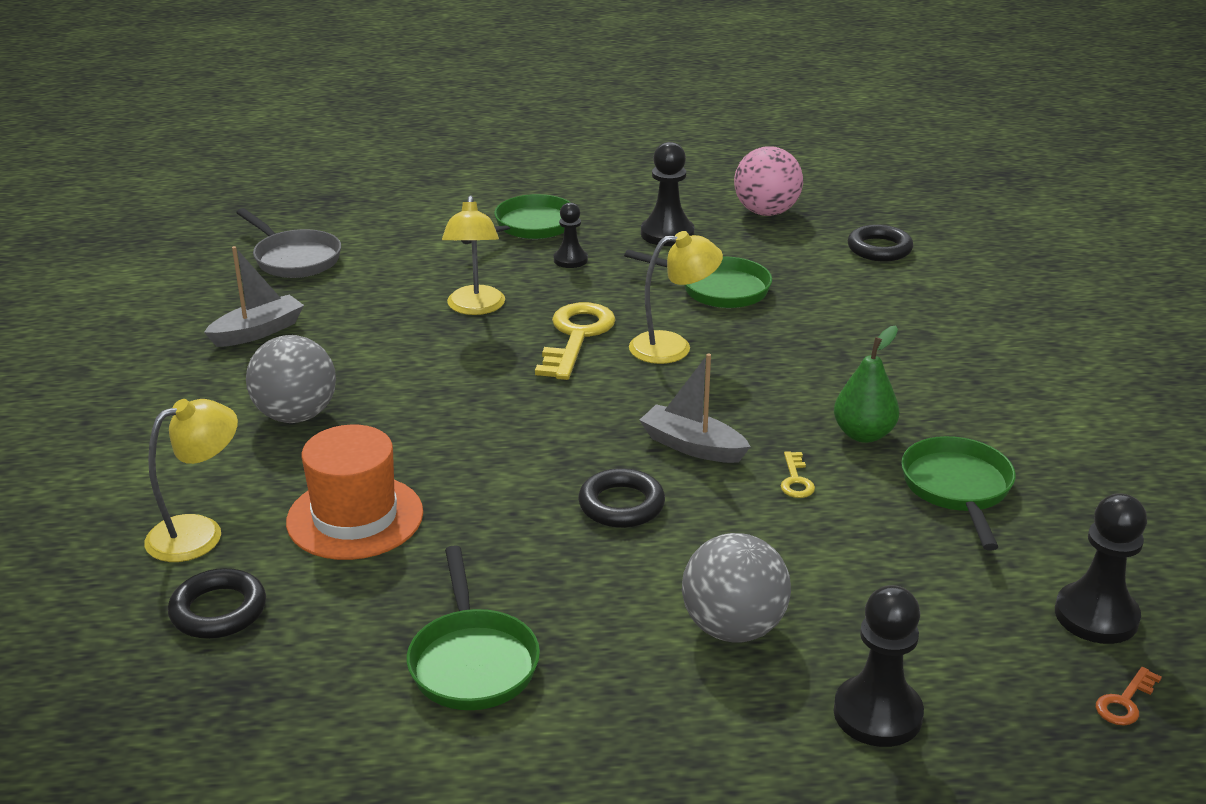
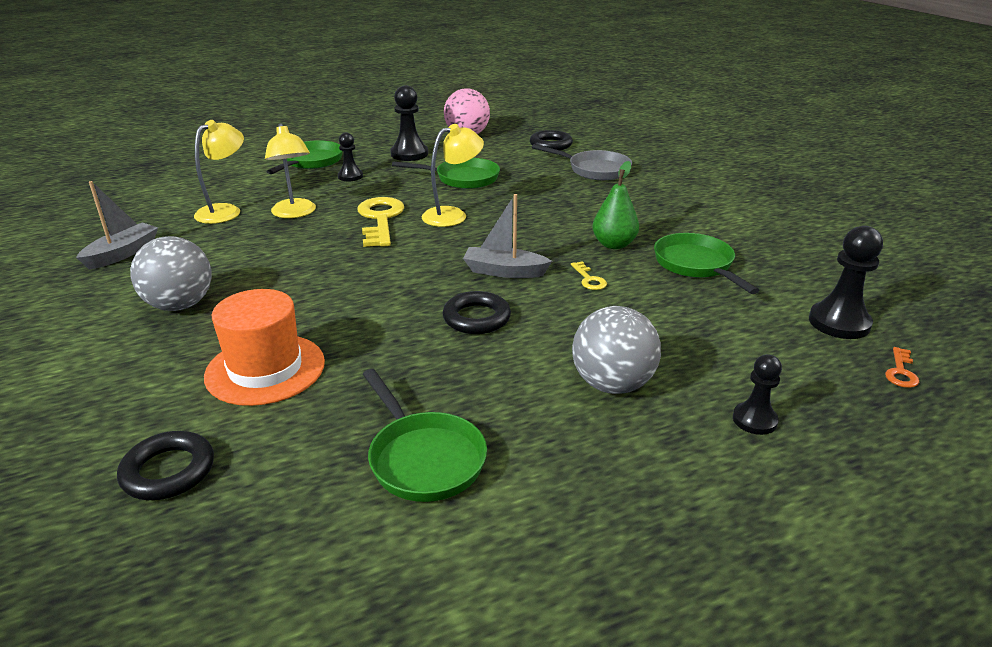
camera: 20 degrees left, 0 degrees up
(199, 533) = (125, 410): yellow lamp -> yellow lamp (225, 211)
(294, 259) = (135, 203): grey pan -> grey pan (595, 170)
(877, 714) = (754, 420): black pawn -> black pawn, size x0.62

